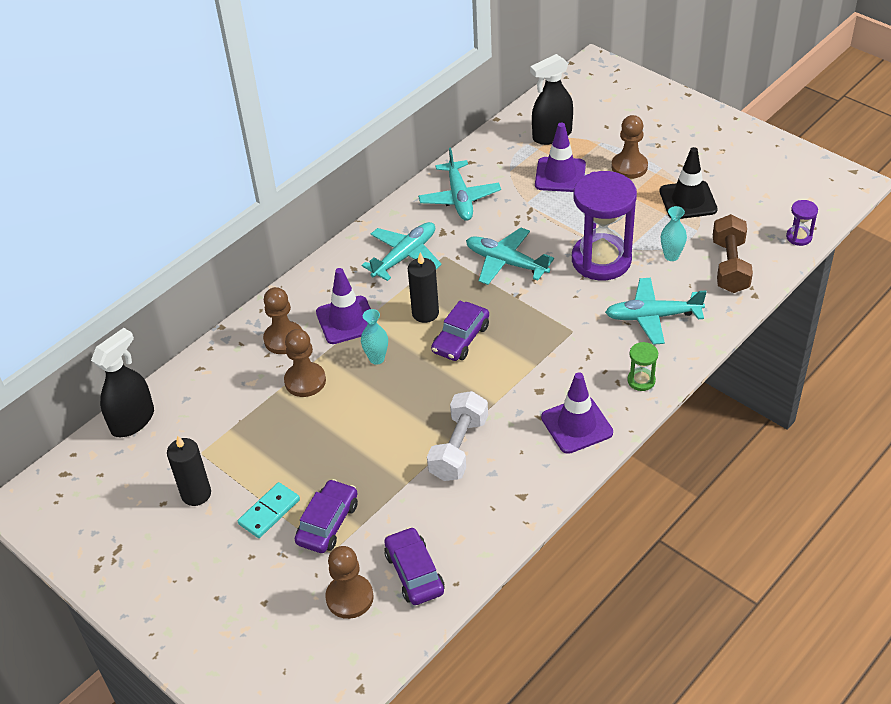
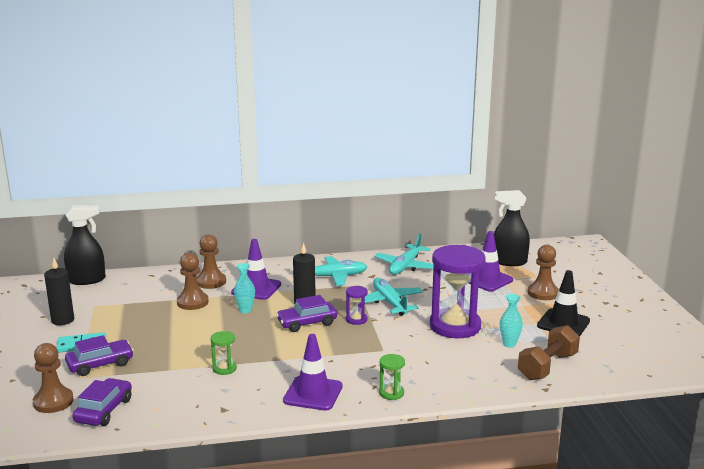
camera: 35 degrees right, 25 degrees down
(458, 448) = (224, 368): white dumbbell -> green hourglass
(652, 316) = (449, 366): turquoise plane -> none
(799, 237) = (628, 374): purple hourglass -> purple hourglass (356, 319)

